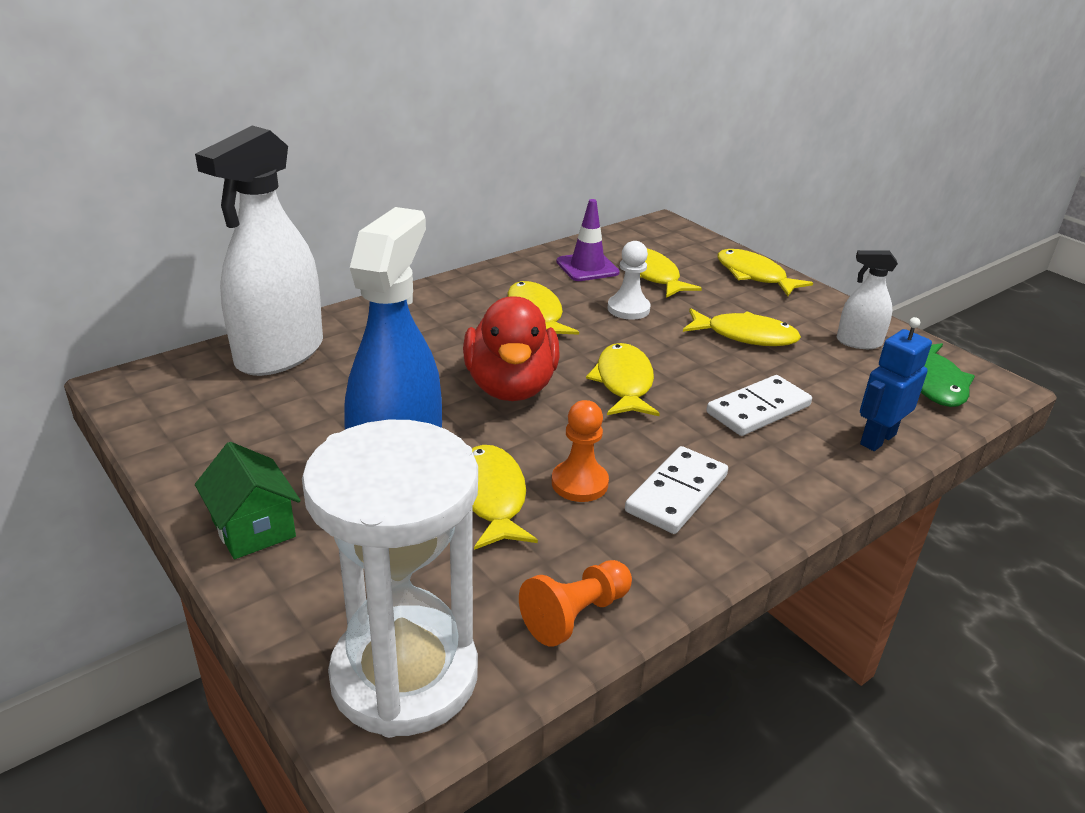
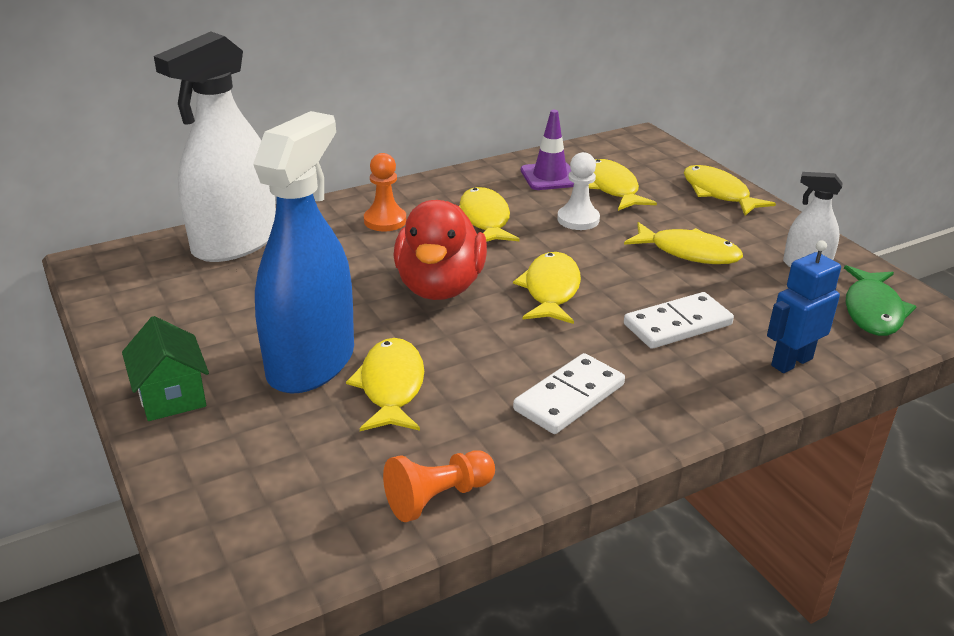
camera: 10 degrees right, 0 degrees up
(404, 675) = (268, 534): white hourglass -> none
(579, 483) = (478, 380): orange pawn -> orange pawn (385, 221)

